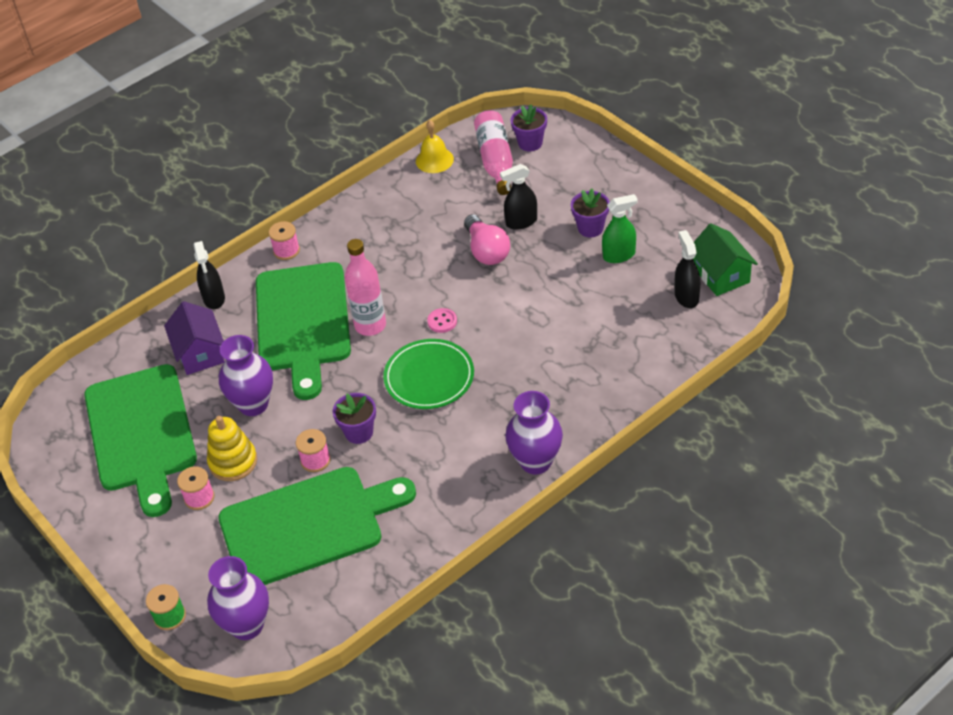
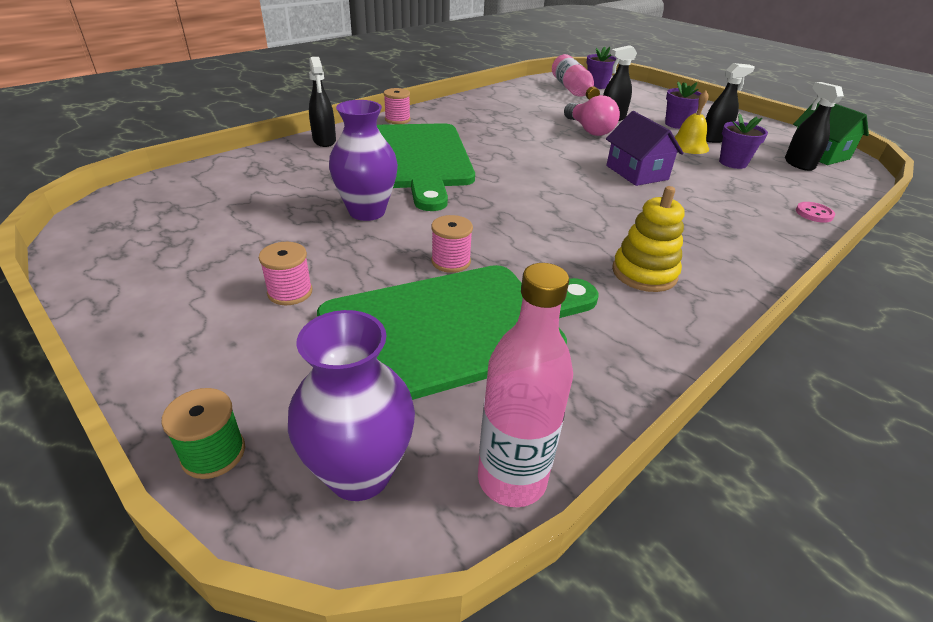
camera: 10 degrees left, 10 degrees down
(141, 433) = (222, 228): green cutting board -> none
(200, 353) = (305, 172): purple house -> purple house (636, 172)
(233, 462) = (340, 258): yellow stacking toy -> yellow stacking toy (644, 273)
(359, 432) = (501, 239): purple flower pot -> purple flower pot (732, 163)
(370, 325) = (491, 164): pink bottle -> pink bottle (512, 479)
(429, 377) = (569, 201): green plate -> none
(434, 160) = (521, 87): yellow bell -> yellow bell (688, 145)
(442, 321) = (566, 166): pink button -> pink button (814, 213)
(535, 462) = (736, 274): purple vase -> none
(619, 255) = (714, 139): green spray bottle -> black spray bottle

